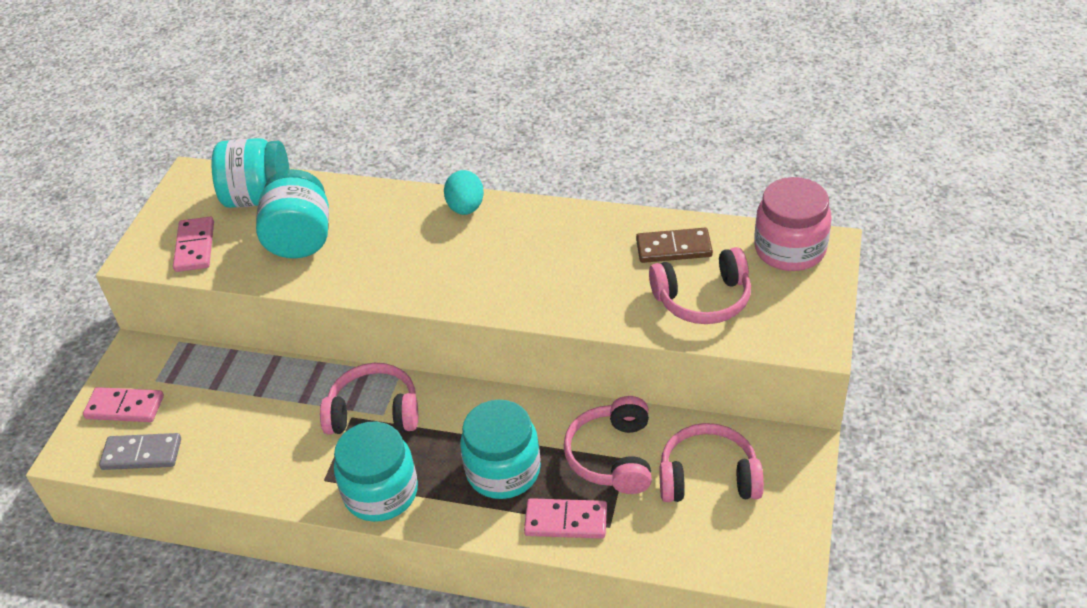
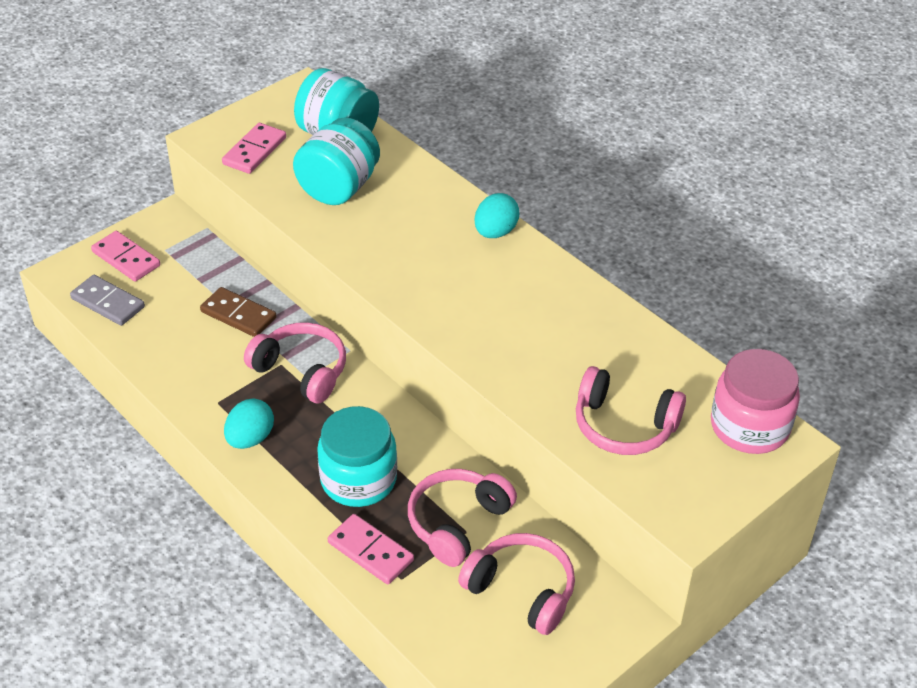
camera: 30 degrees right, 0 degrees up
(381, 492) = (250, 438): turquoise jar -> turquoise egg
(674, 248) = (642, 366): brown domino -> brown domino (238, 315)

